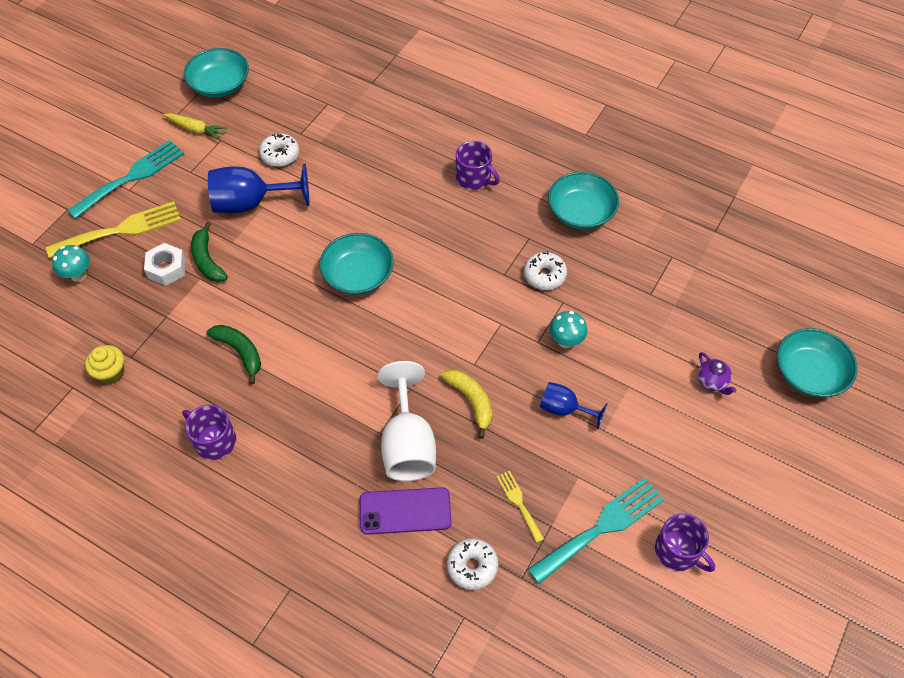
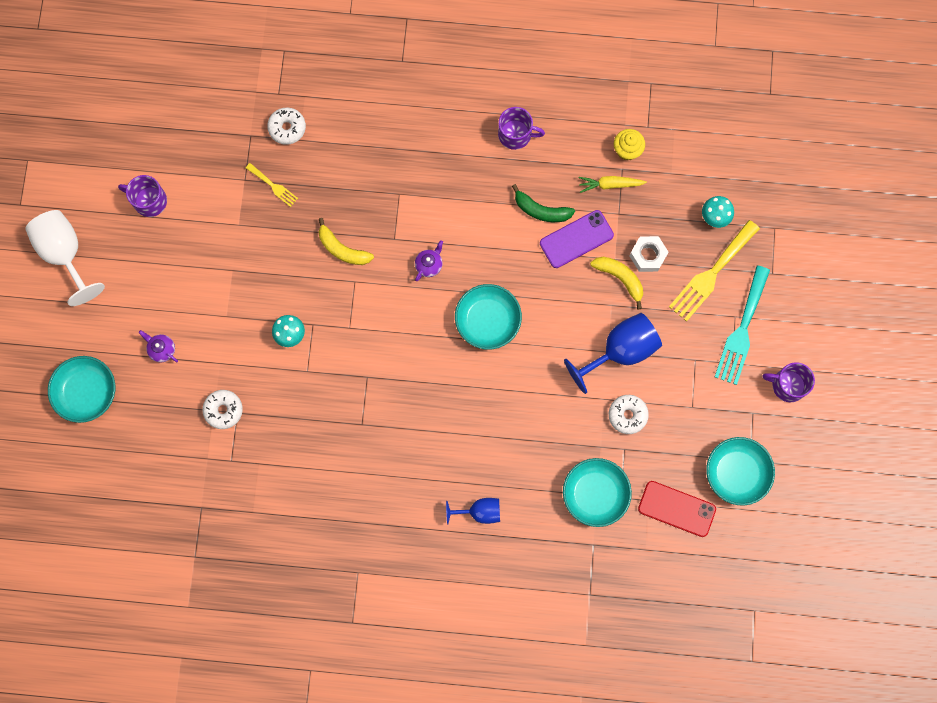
camera: 155 degrees right, 20 degrees up
(196, 129) = (722, 409): yellow carrot -> yellow carrot (610, 185)
(207, 260) = (620, 278): green banana -> yellow banana
(287, 80) = (676, 509): none -> red phone
(387, 348) = (429, 265): none -> purple teapot
(405, 511) = (351, 145): purple phone -> purple phone (576, 239)
(408, 444) = (373, 194): white goblet -> white goblet (65, 253)
(474, 178) = (439, 470): purple mug -> purple mug (787, 385)
(544, 275) = (332, 391): white donut -> white donut (223, 410)
(564, 409) = (269, 274): blue goblet -> blue goblet (480, 512)
(581, 212) = (327, 474): turquoise bowl -> turquoise bowl (595, 494)
(601, 527) = (208, 194): turquoise fork -> none

